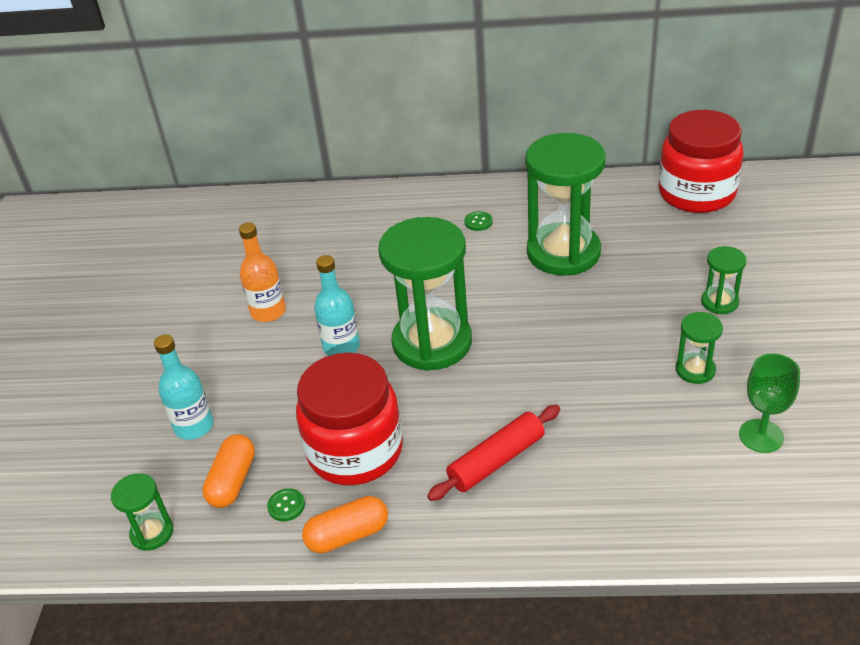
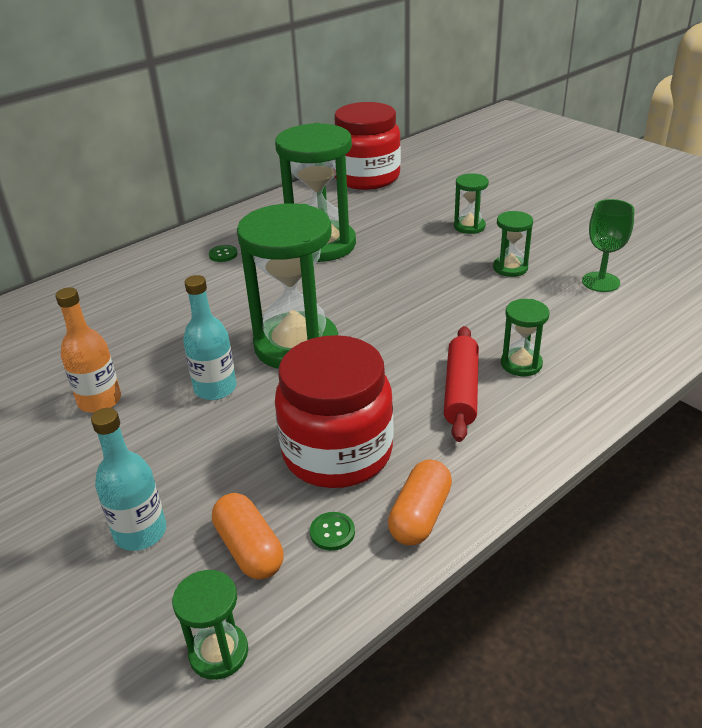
camera: 45 degrees left, 5 degrees down
(573, 469) = (521, 364): none -> green hourglass

